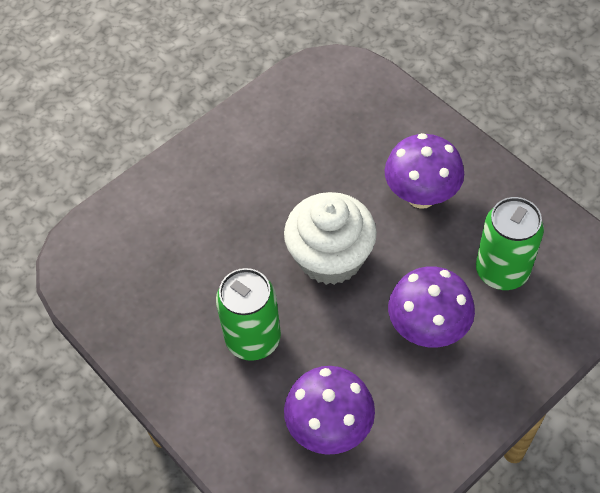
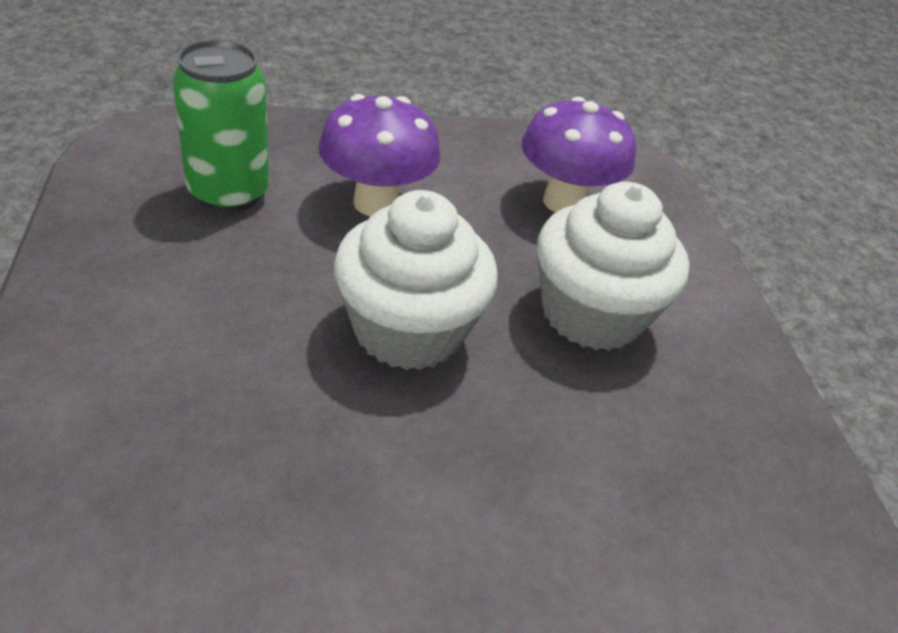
camera: 155 degrees left, 15 degrees down
(253, 339) = (592, 314): green can -> white cupcake
(421, 196) = (199, 315): purple mushroom -> none

